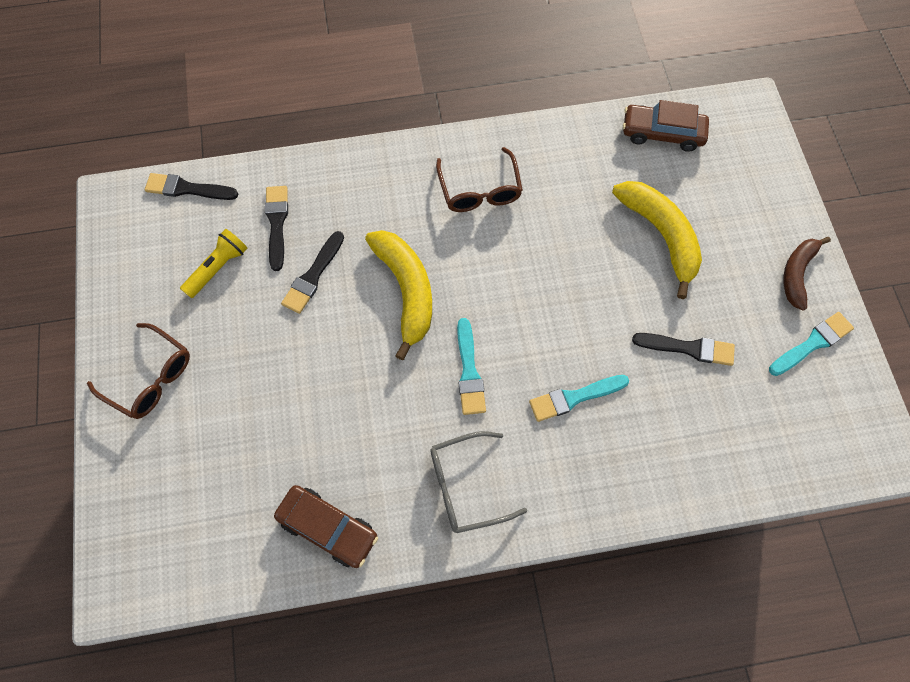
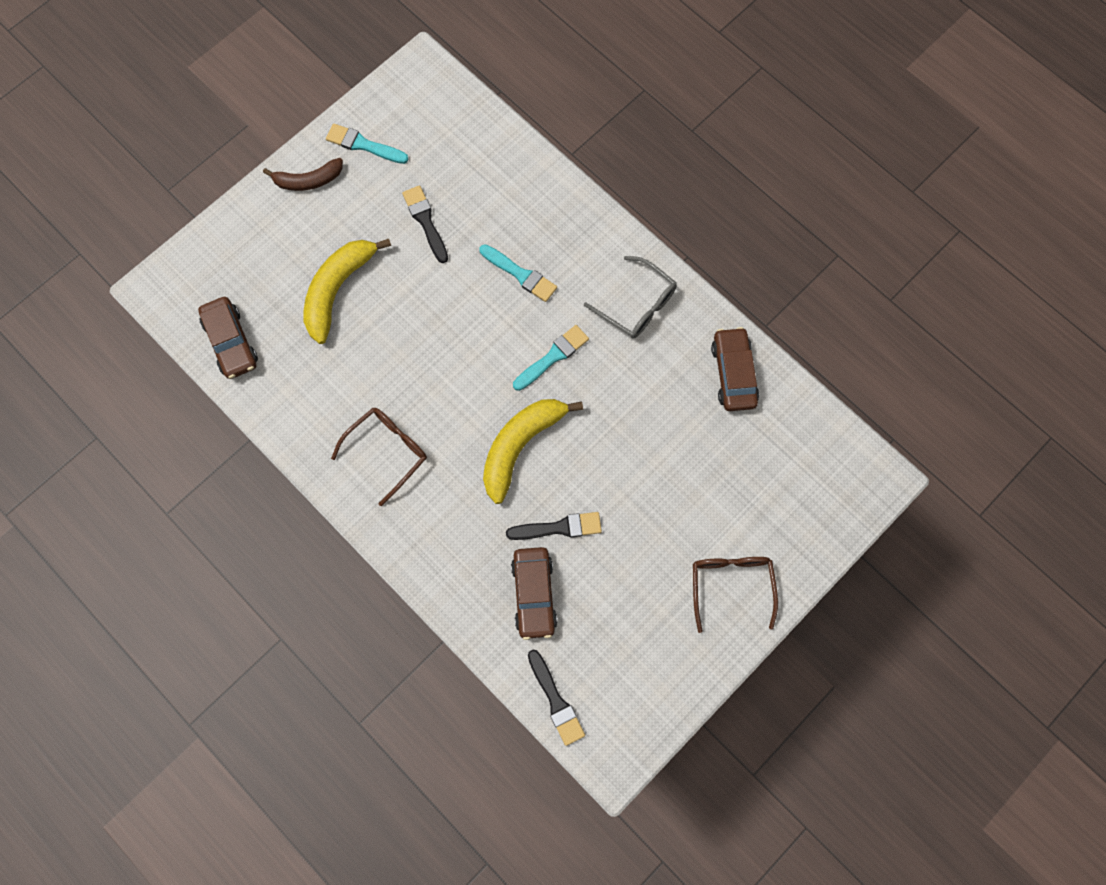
camera: 125 degrees left, 5 degrees up
(218, 268) = (607, 610): yellow flashlight -> none
(277, 223) = (534, 594): black brush -> brown car

